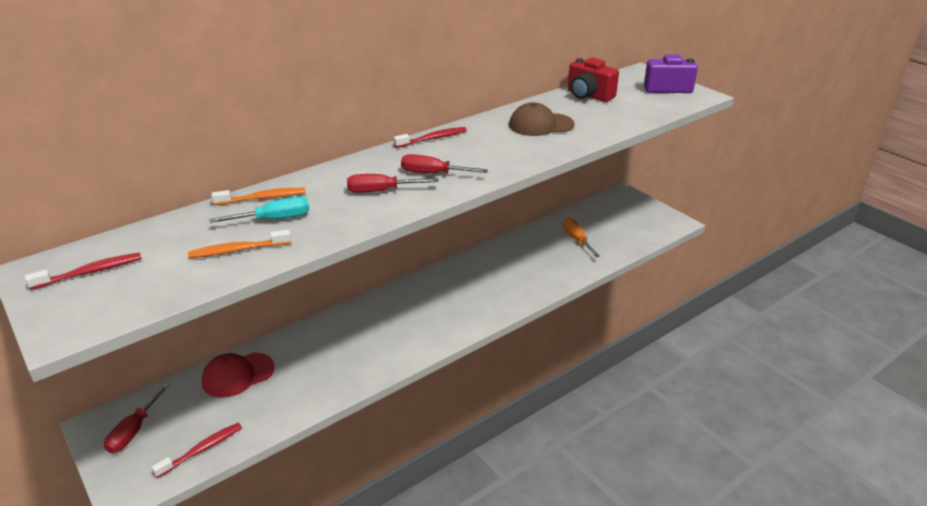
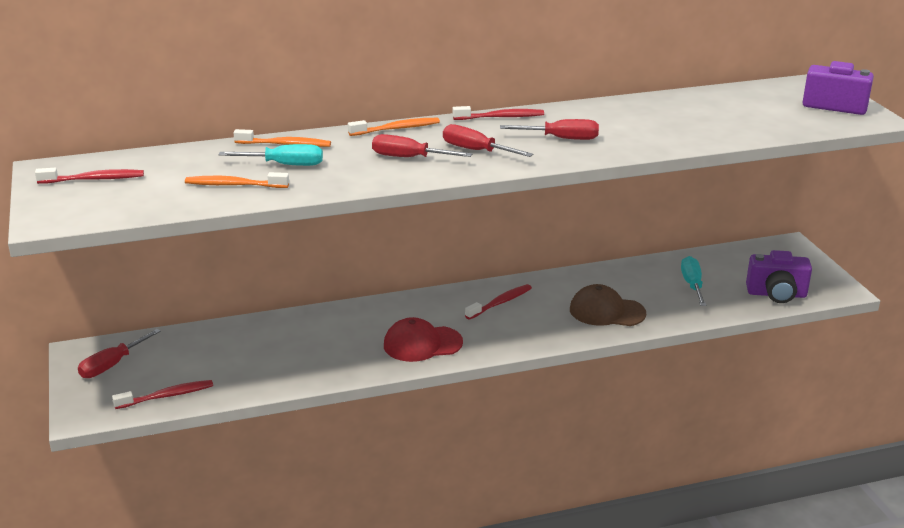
camera: 20 degrees right, 5 degrees down
(237, 375) = (232, 339): red cap -> red cap (422, 344)
(353, 164) = (397, 129): none -> orange toothbrush
(446, 287) = (500, 303): none -> red toothbrush
(493, 150) = (561, 138): none -> red screwdriver
(540, 125) = (638, 121): brown cap -> brown cap (606, 311)
(577, 240) = (692, 285): orange screwdriver -> turquoise screwdriver
(588, 95) = (724, 99): red camera -> none
(637, 235) = (776, 294): none -> purple camera

